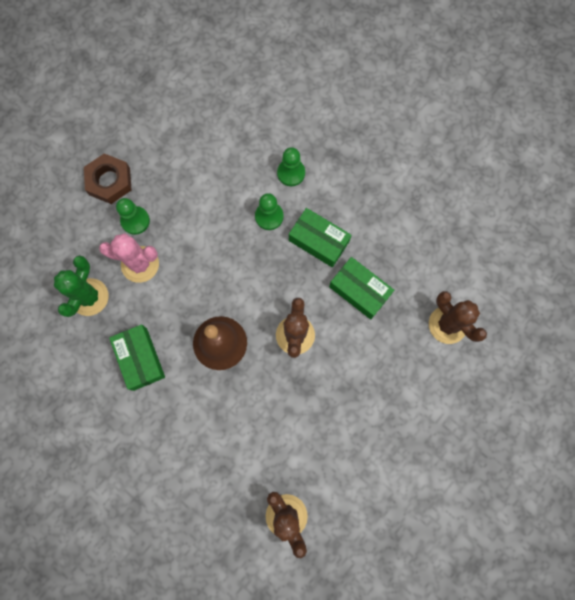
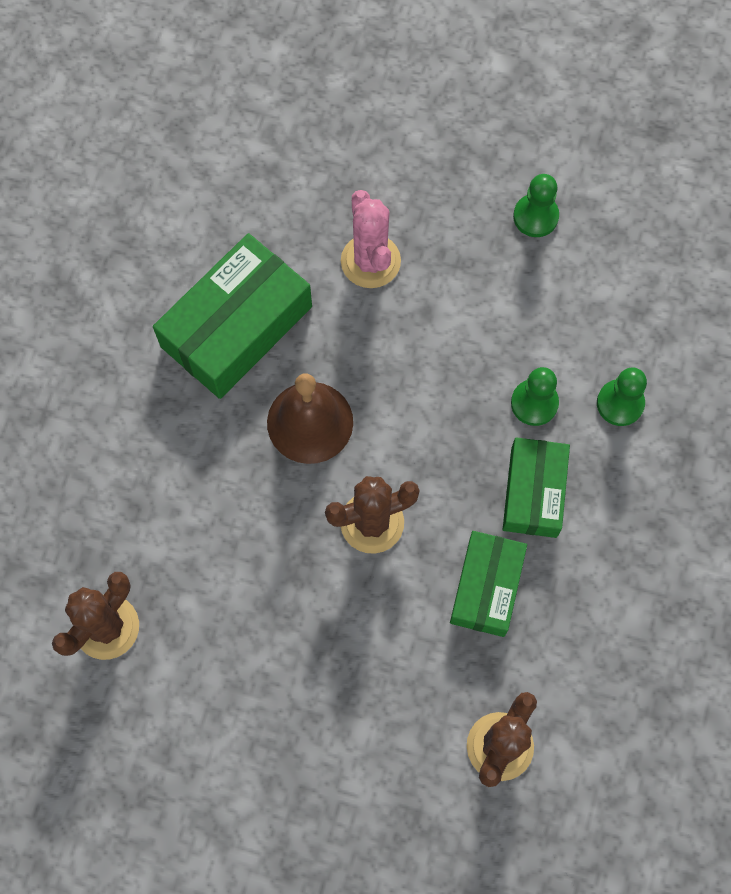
camera: 65 degrees right, 5 degrees down
(89, 297) = (291, 219): green cactus -> none
(109, 181) = (471, 162): brown nut -> none
(135, 221) = (430, 224): green pawn -> green pawn (535, 216)
(140, 359) = (236, 326): green box -> green box, size x1.59

